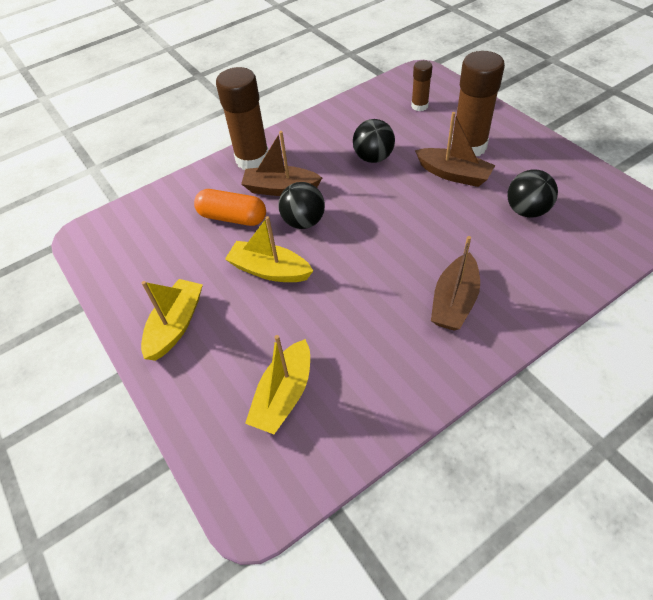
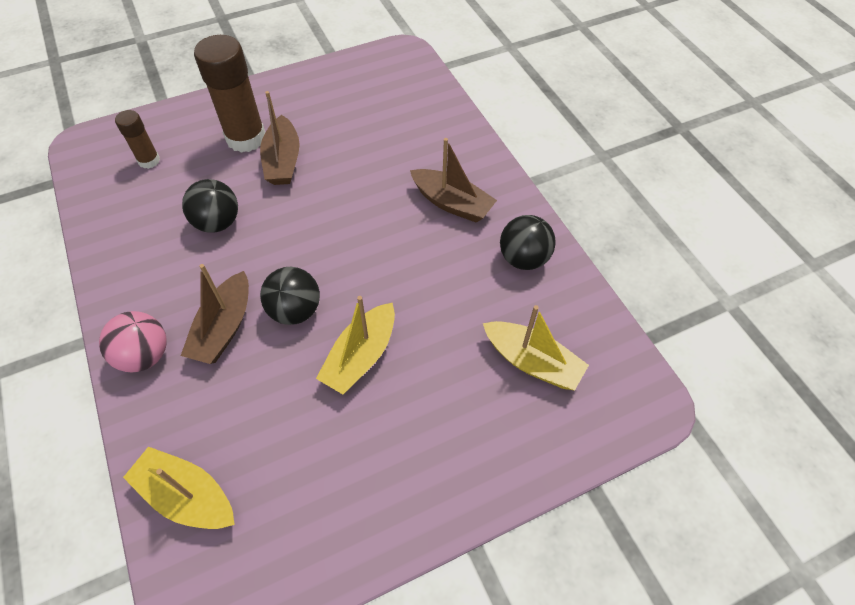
camera: 85 degrees left, 5 degrees up
(176, 325) = (416, 471): yellow boat -> yellow boat (187, 495)
(232, 217) = (252, 391): orange capsule -> none
(252, 159) = (145, 355): brown glue stick -> pink ball
(453, 174) = (283, 161): brown boat -> brown boat turned 135 degrees clockwise
(526, 210) = (359, 123): black ball -> black ball (523, 258)

